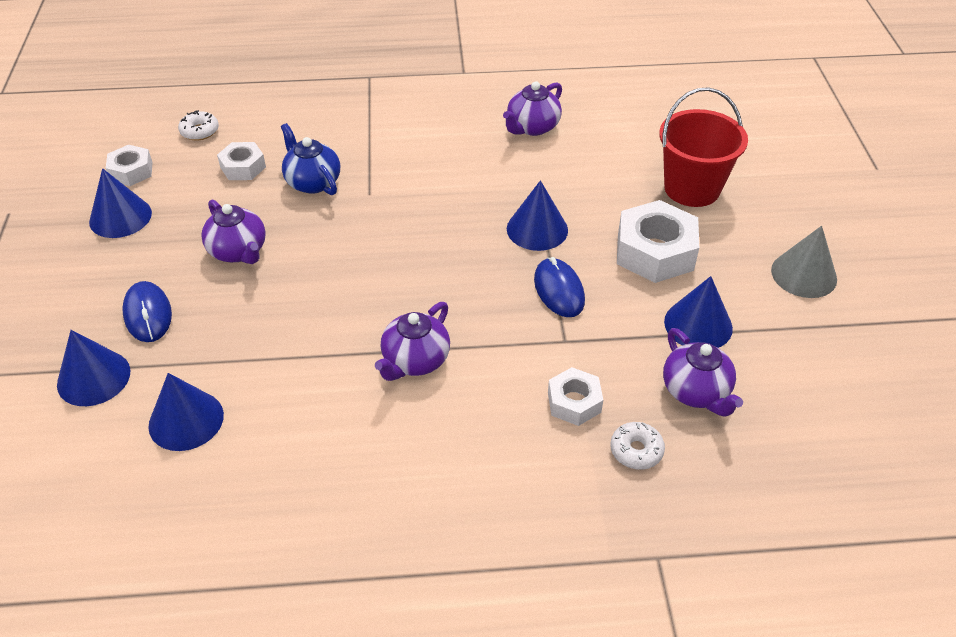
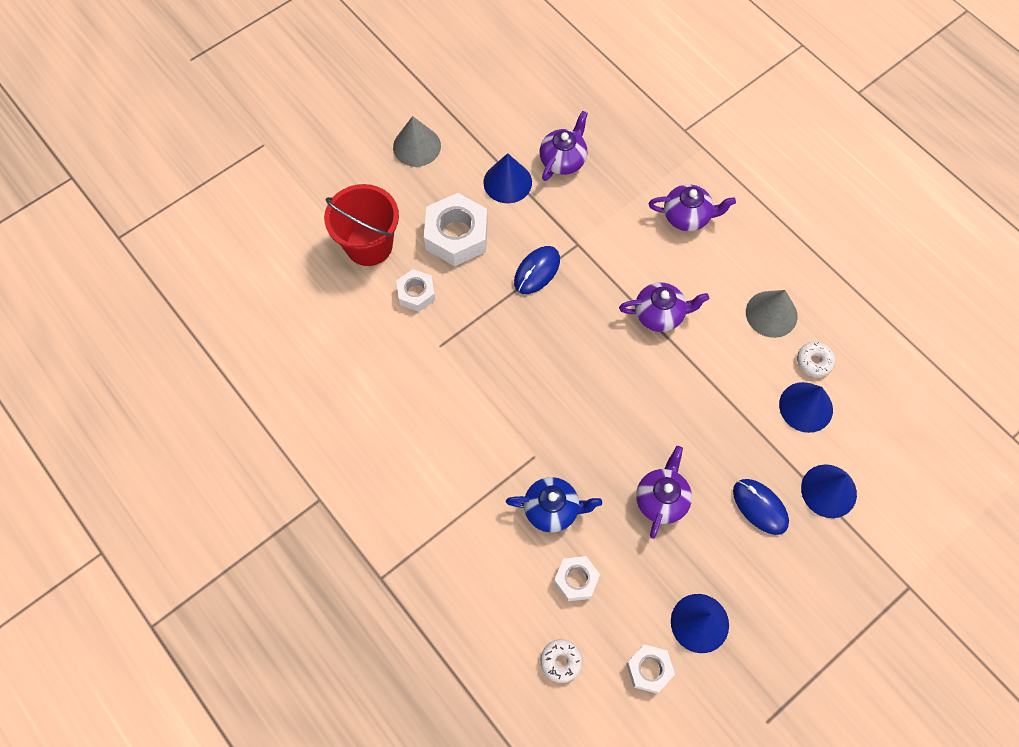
camera: 125 degrees left, 20 degrees up
(148, 314) = (760, 507): blue mouse -> blue mouse turned 75 degrees counterclockwise
(312, 182) = (552, 509): blue teapot -> blue teapot turned 105 degrees counterclockwise
(315, 466) = (771, 314): none -> grey cone
(532, 127) = (366, 392): purple teapot -> purple teapot (687, 216)
(537, 229) = (487, 318): blue cone -> none
(574, 402) = (620, 214): white nut -> white nut (416, 293)
(636, 451) = (628, 168): white donut -> white donut (814, 361)

